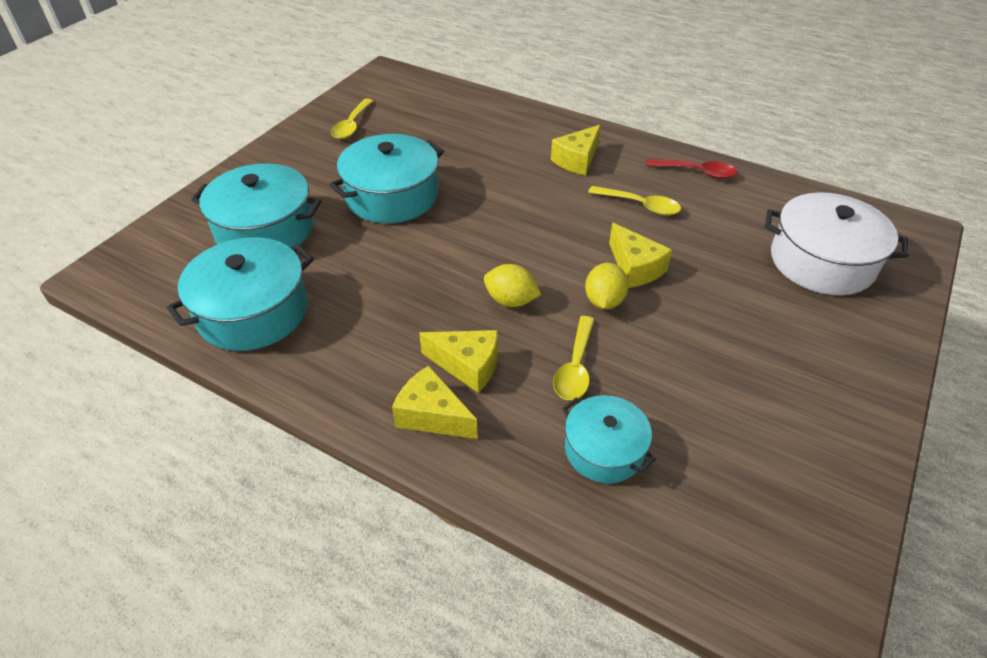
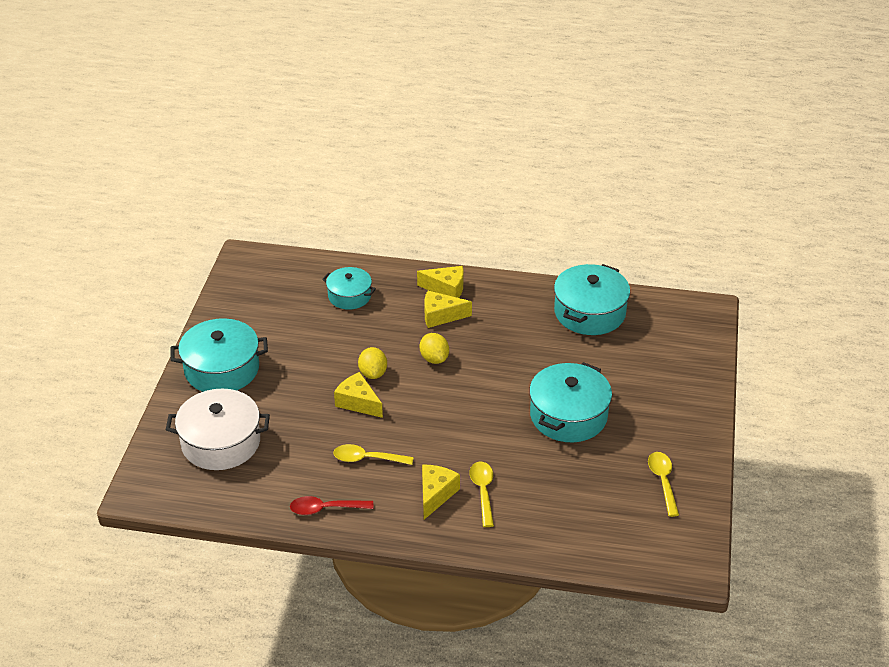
camera: 160 degrees right, 5 degrees down
(265, 229) = (637, 365): turquoise pot -> turquoise pot (222, 369)
(511, 300) = (434, 358): yellow lemon -> yellow lemon turned 60 degrees clockwise
(575, 367) = (378, 330): yellow spoon -> yellow spoon (483, 491)

